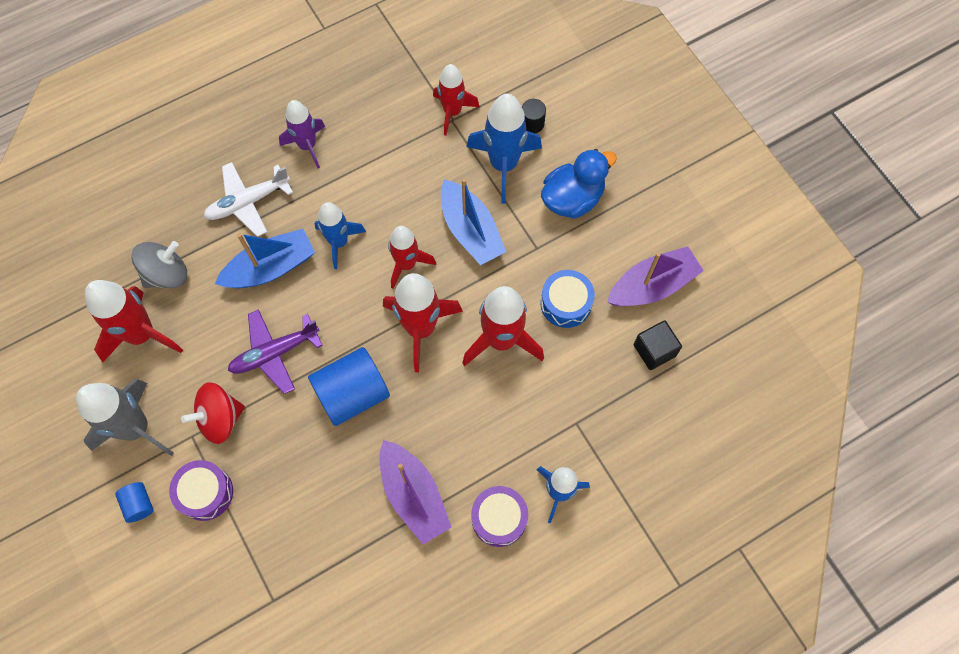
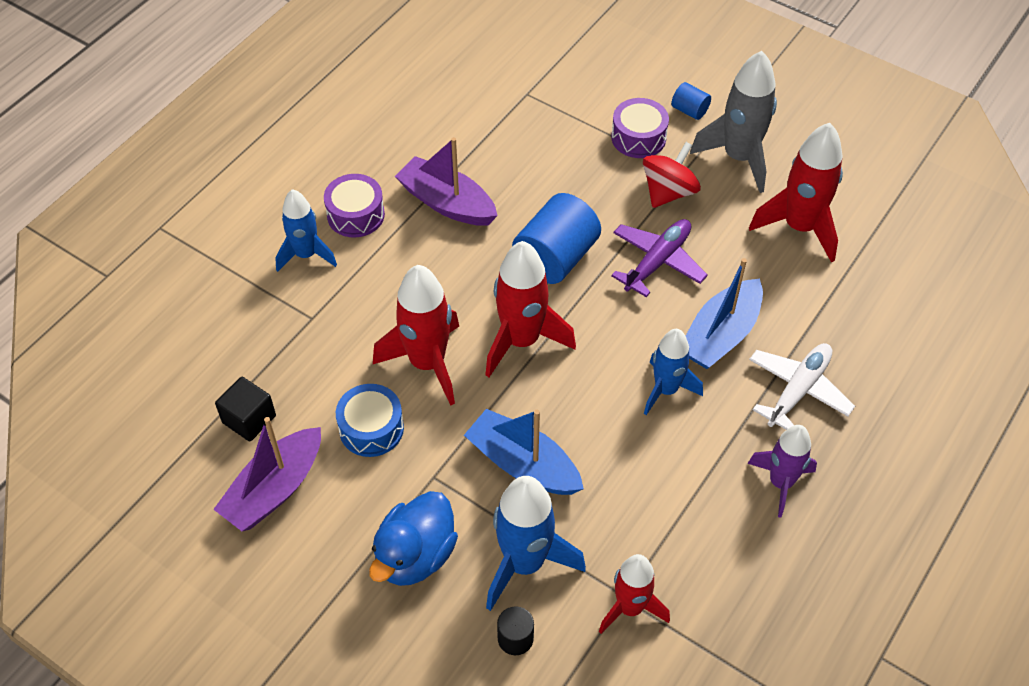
camera: 155 degrees right, 15 degrees down
(166, 274) = (822, 286): grey spinning top -> none
(406, 264) = (575, 397): red rocket -> none

